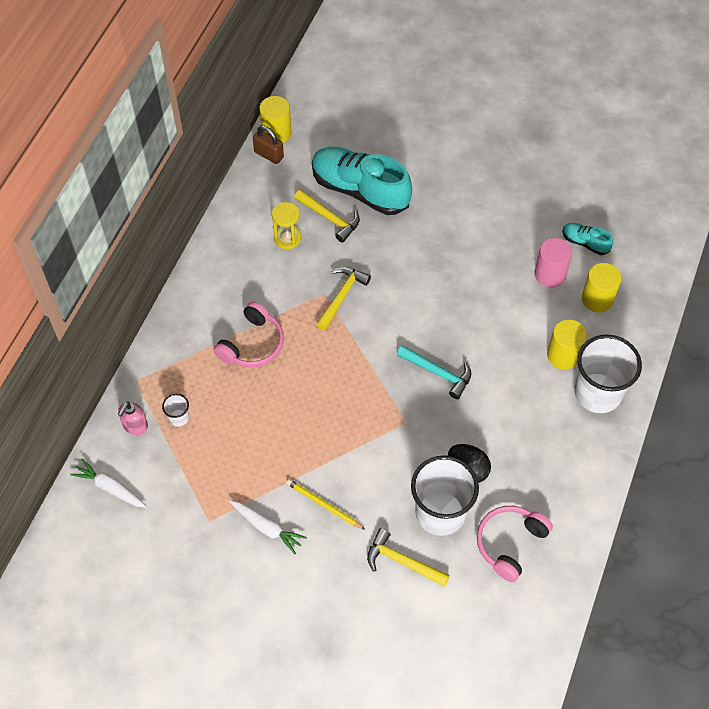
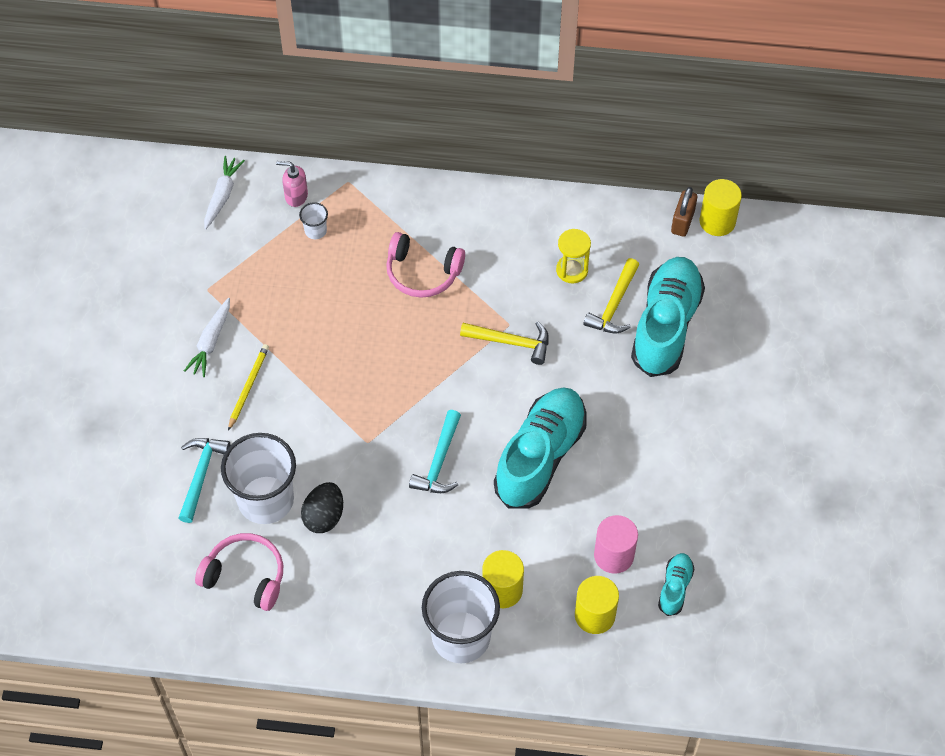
camera: 75 degrees right, 0 degrees up
(402, 561) = (201, 475): yellow hammer -> turquoise hammer
(452, 301) = (540, 456): none -> turquoise shoe

